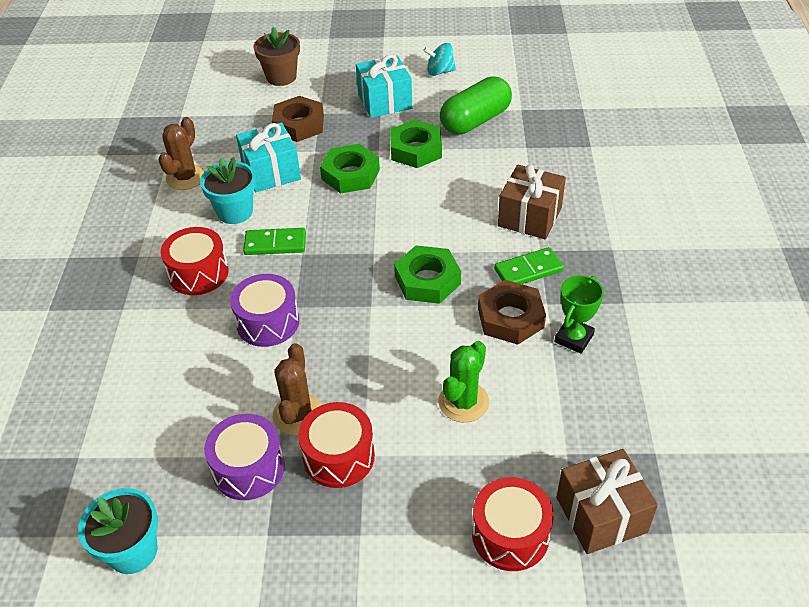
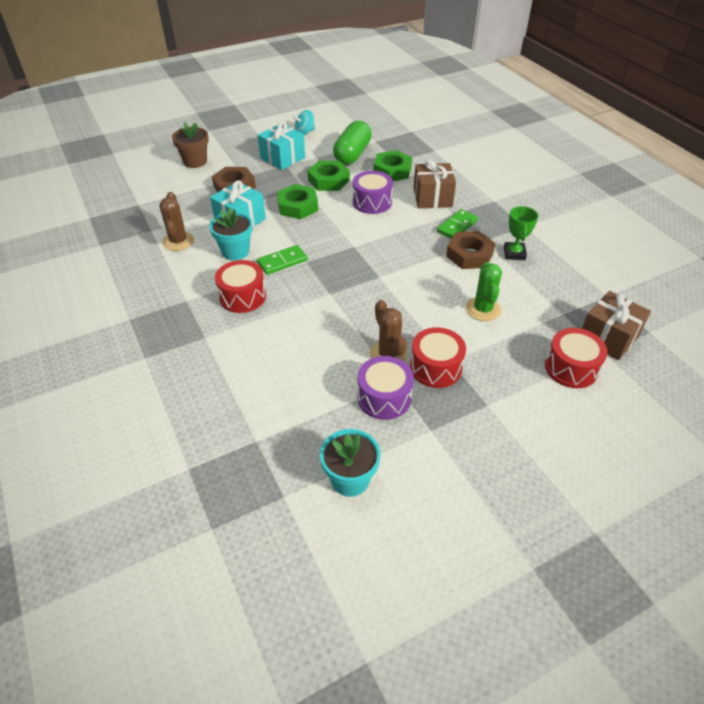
camera: 30 degrees left, 0 degrees up
(268, 322) = (319, 309): purple drum -> purple drum (372, 202)
(427, 280) = (402, 251): green nut -> green nut (392, 171)

